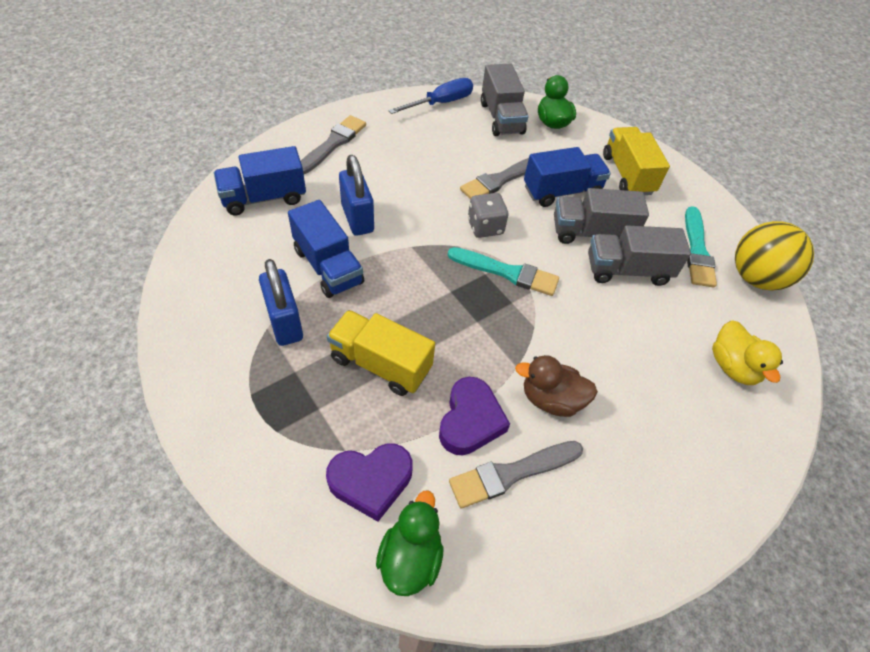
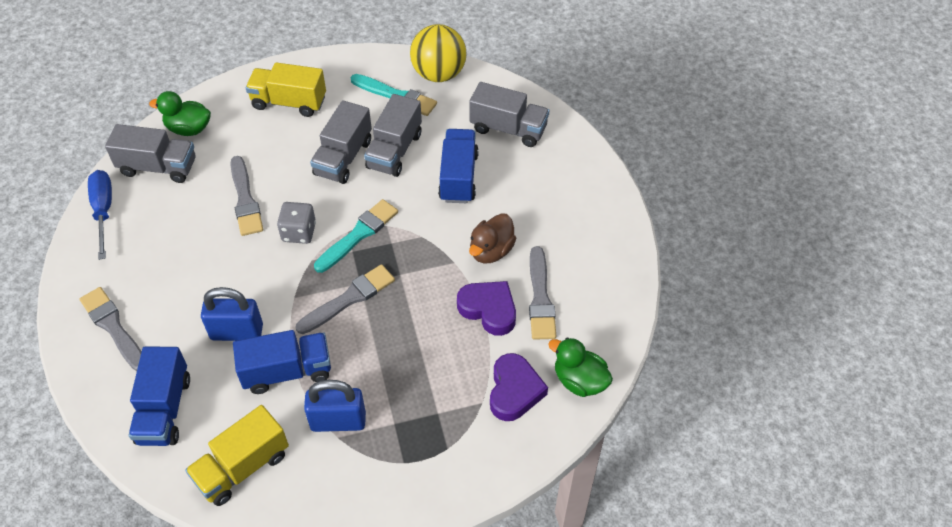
camera: 65 degrees left, 0 degrees up
(380, 364) = (413, 357): yellow truck -> yellow truck (242, 467)
(428, 288) = (349, 299): none -> grey brush
(561, 192) = (285, 159): blue truck -> blue truck (458, 177)
(732, 367) = (508, 129): yellow duck -> grey truck

